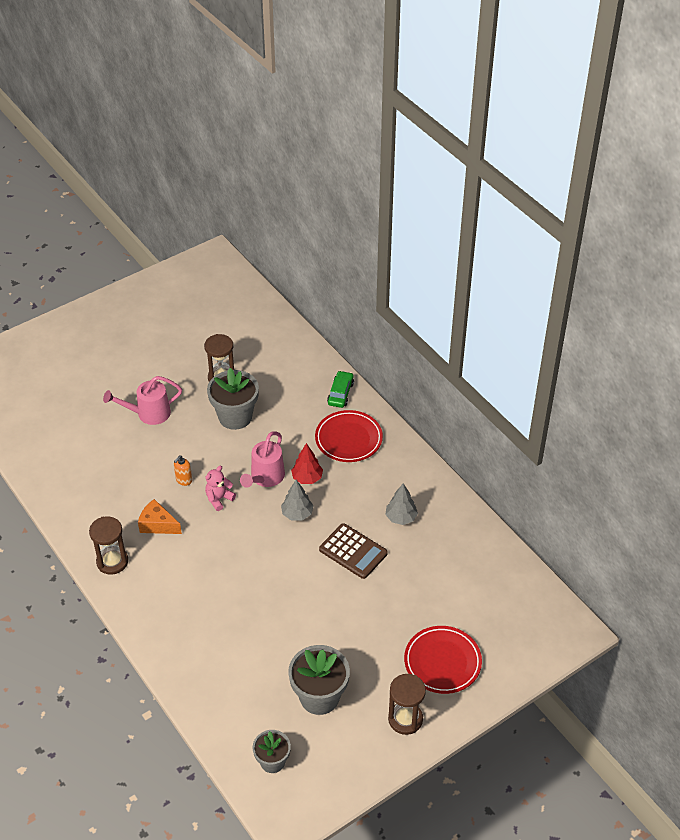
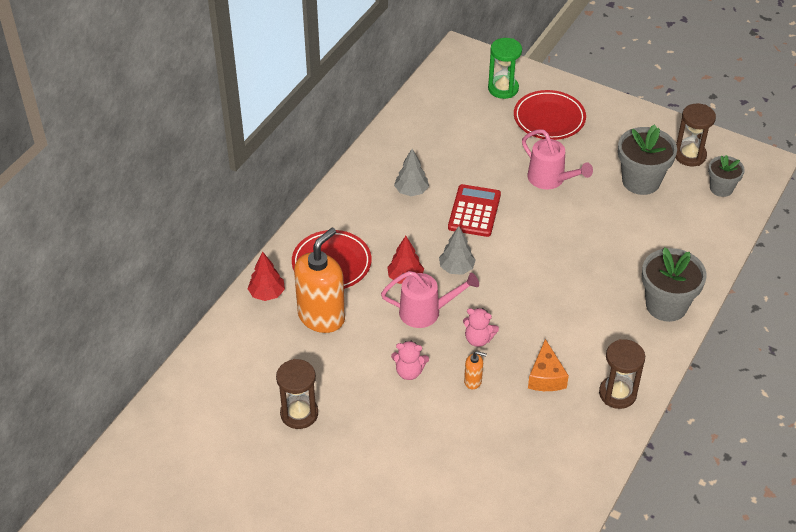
camera: 115 degrees left, 0 degrees up
(148, 414) = (396, 462): pink watering can -> pink watering can (550, 179)
(216, 447) = (409, 372): none -> pink teddy bear
(235, 417) = (354, 374): grey flower pot -> grey flower pot (666, 305)
(299, 416) = (321, 317): none -> orange soap dispenser
(340, 393) = (267, 294): green car -> red tree
(353, 551) = (474, 211): brown calculator -> red calculator
(405, 719) = (619, 124): brown hourglass -> brown hourglass (690, 155)
(504, 643) = (503, 89): none -> green hourglass

